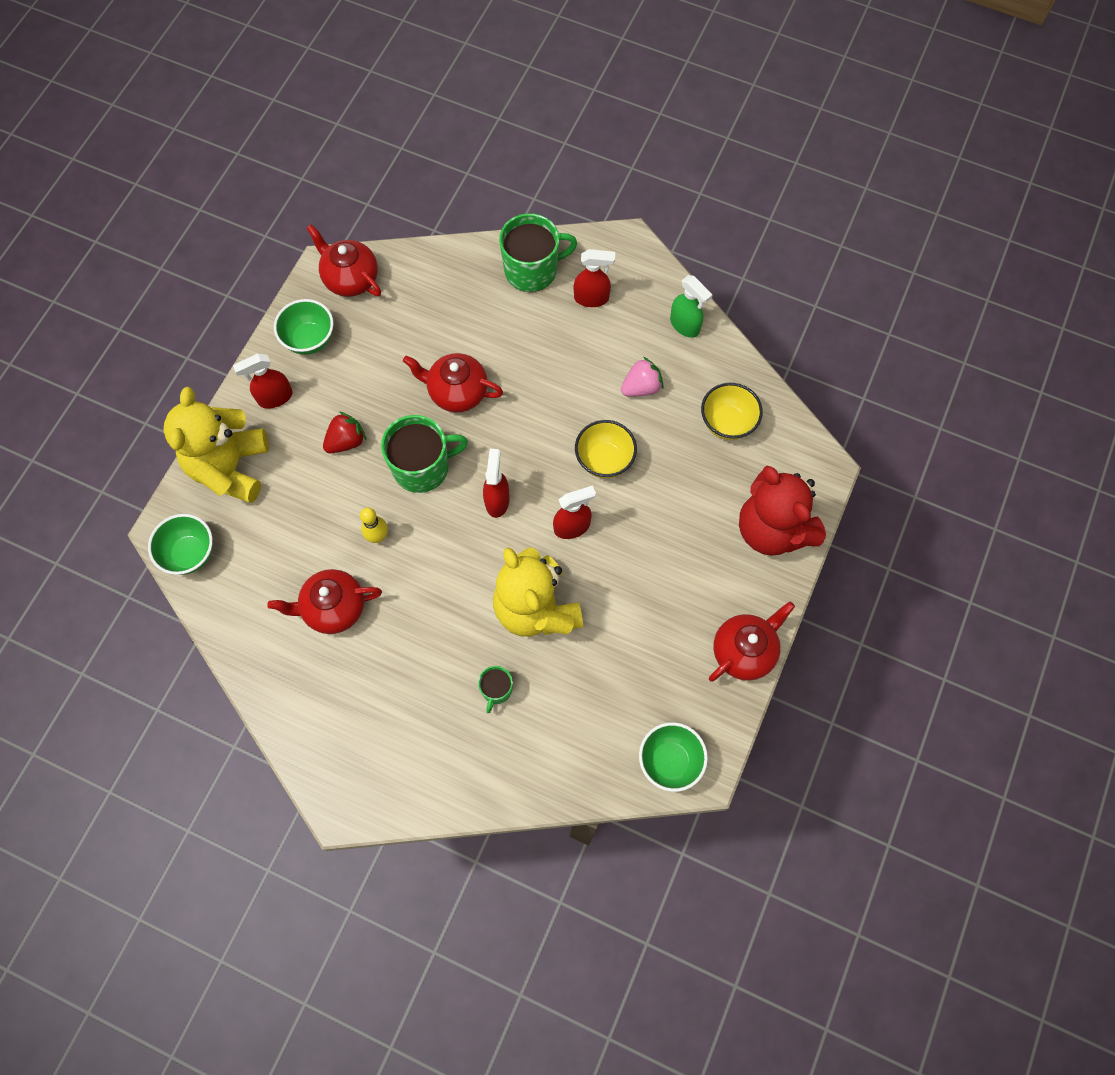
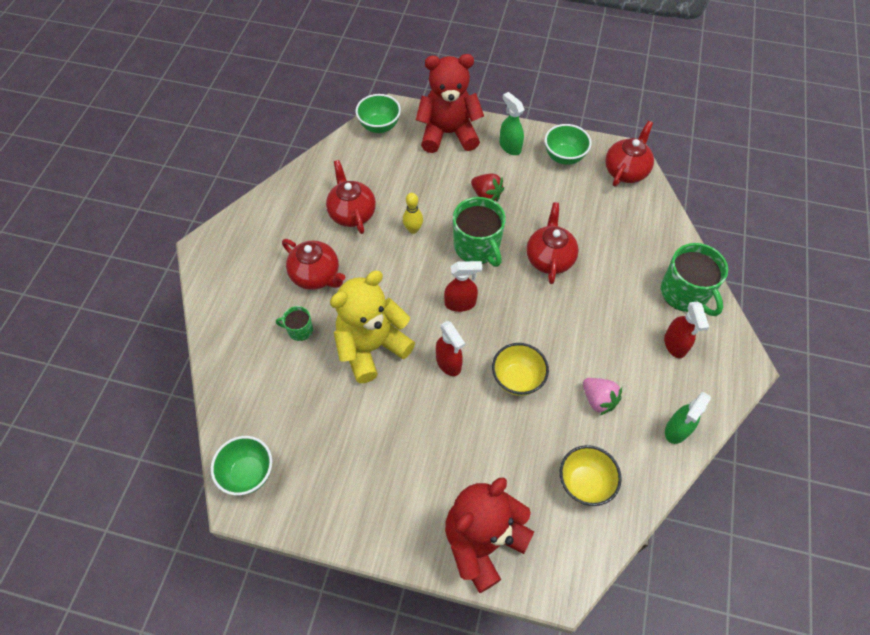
camera: 80 degrees right, 10 degrees down
(230, 467) = (448, 133): yellow teddy bear -> red teddy bear
(275, 397) = (510, 146): red spray bottle -> green spray bottle
(744, 651) = (355, 528): red teapot -> red teapot (316, 276)

